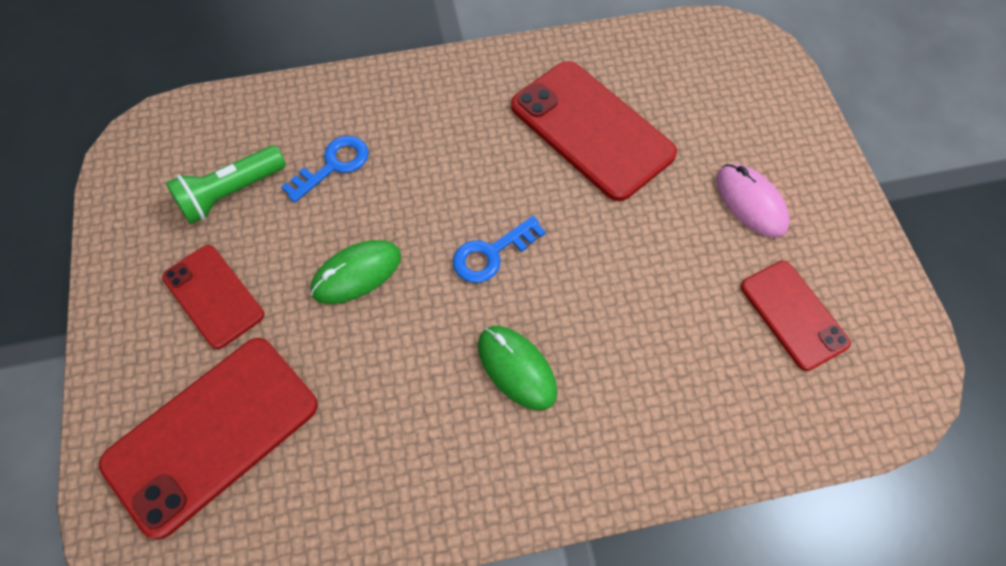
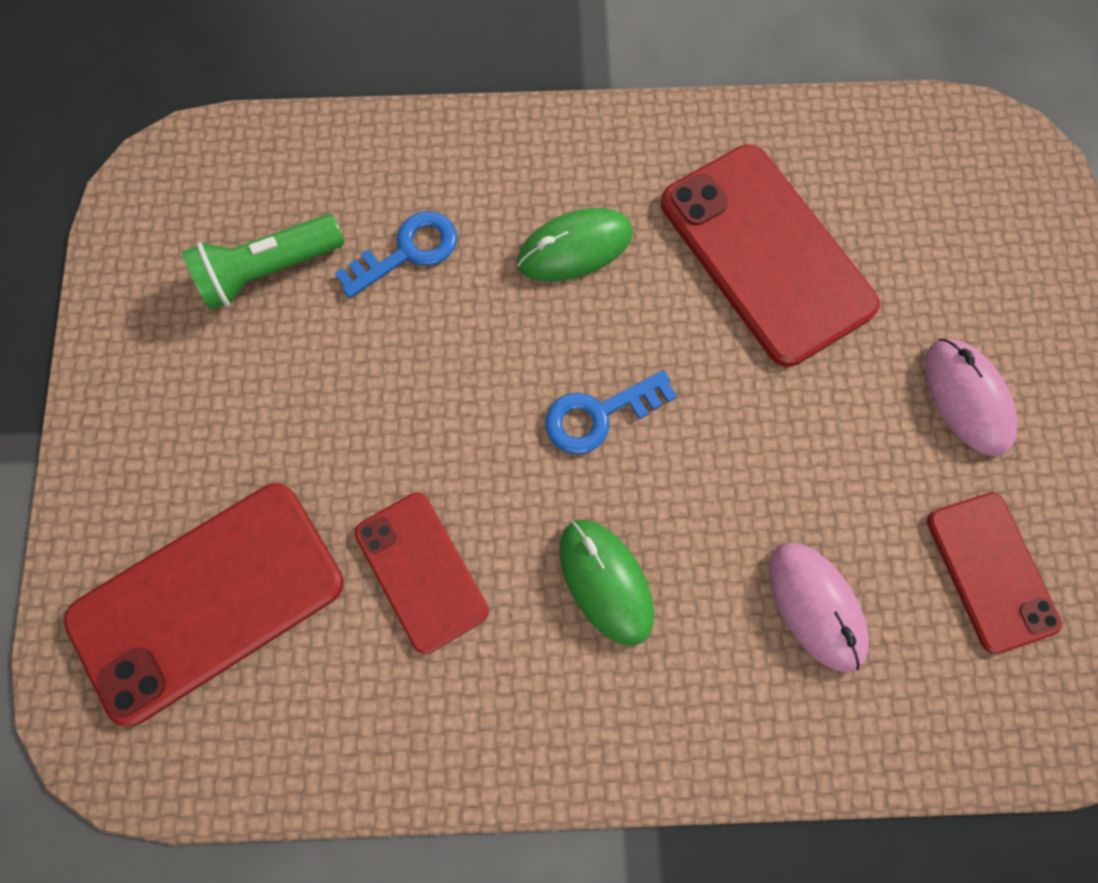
camera: 10 degrees right, 10 degrees up
(213, 296) = (229, 413): red phone -> red phone (421, 572)
(356, 273) = (417, 413): green mouse -> green mouse (575, 248)
(674, 360) = (816, 606): none -> pink mouse

